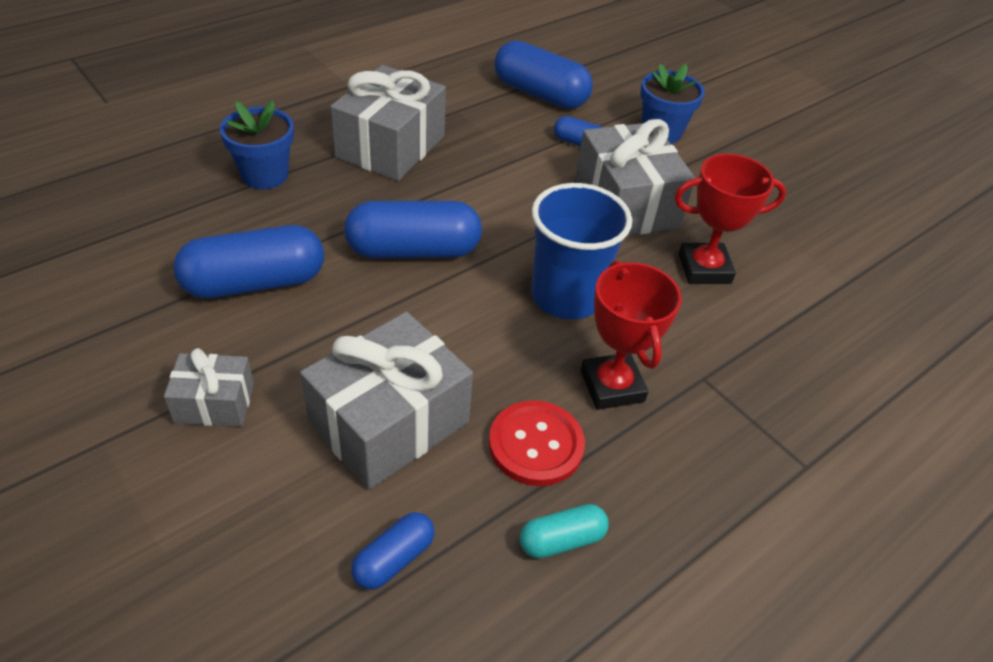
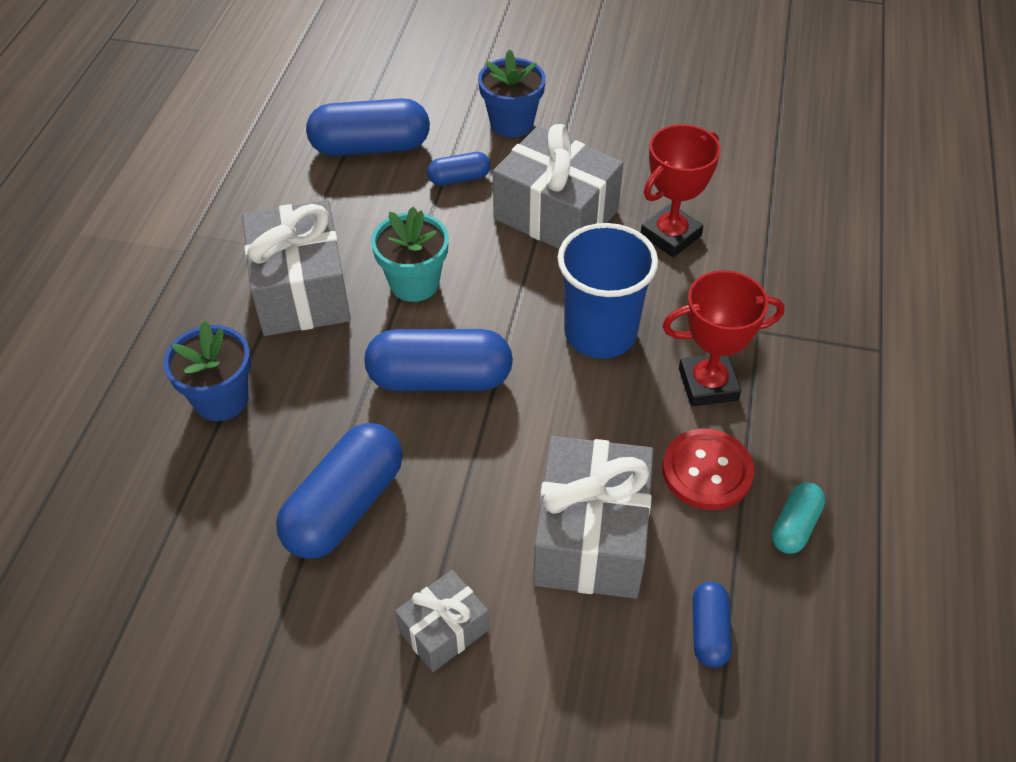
camera: 35 degrees left, 5 degrees up
(413, 250) = (440, 378): blue capsule -> blue capsule turned 45 degrees clockwise
(469, 185) = (414, 283): none -> turquoise flower pot
(612, 386) = (708, 384): red trophy -> red trophy turned 45 degrees counterclockwise

